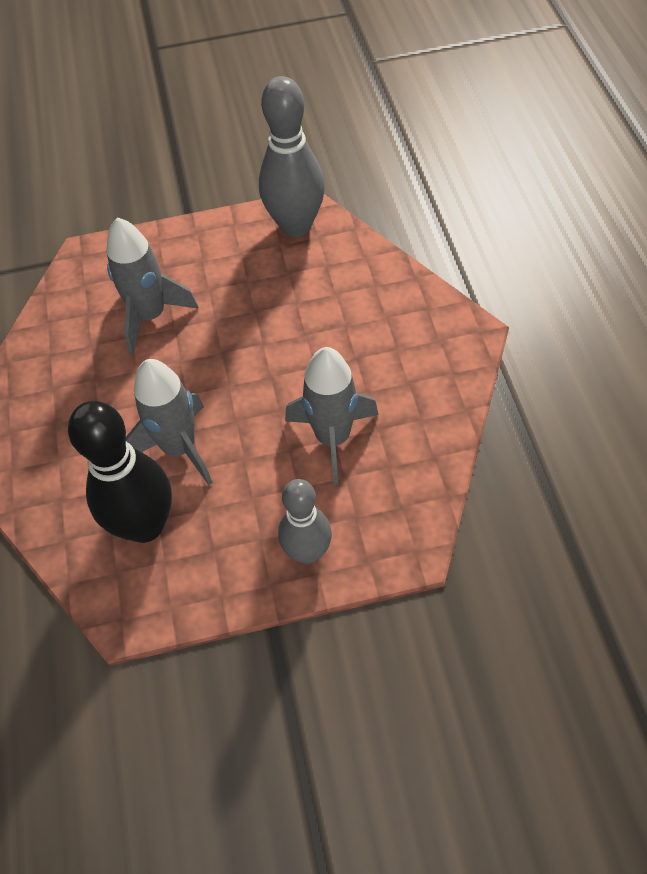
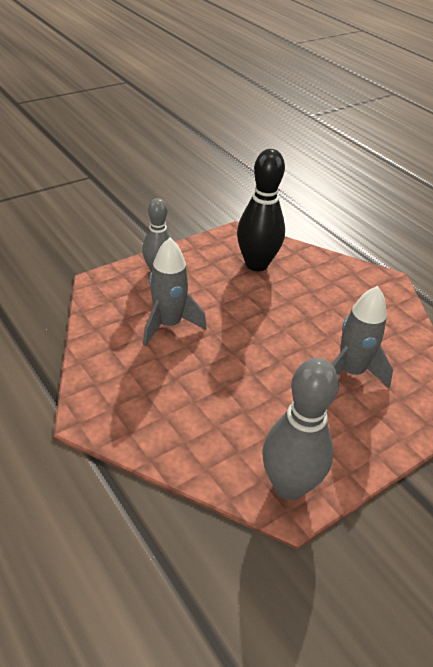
camera: 150 degrees right, 15 degrees down
(179, 448) = (264, 300): grey rocket -> none

